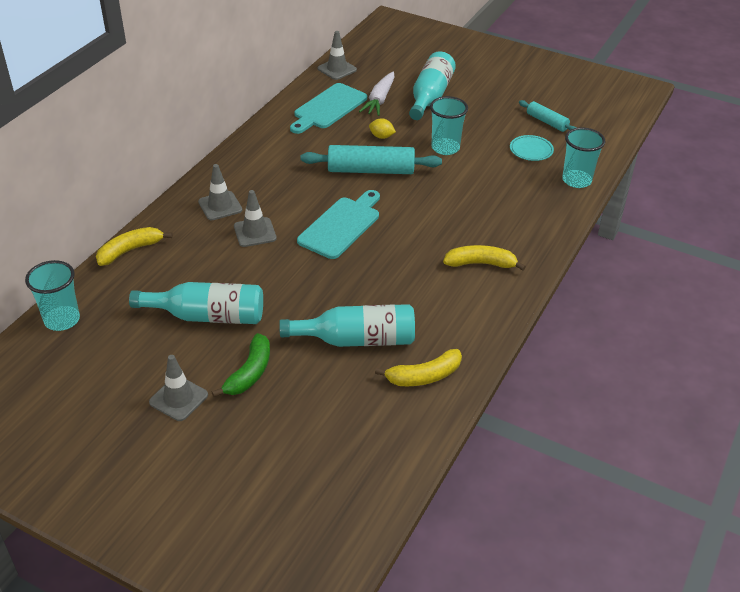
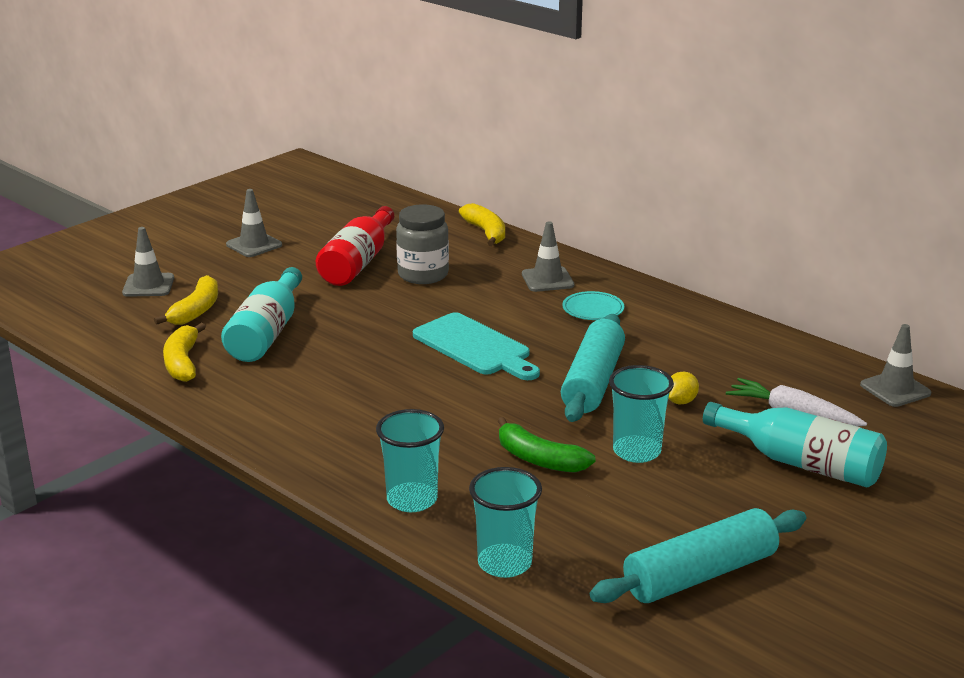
camera: 105 degrees right, 15 degrees down
(62, 320) = (395, 203): turquoise cup -> turquoise cup (412, 500)
(207, 316) = (358, 262): turquoise bottle -> red bottle
(225, 272) = (423, 275): none -> grey jar
(249, 373) = (261, 276): green banana -> green banana (539, 459)
(255, 232) = (486, 295): grey traffic cone -> grey traffic cone (148, 285)
(328, 108) = (770, 369): turquoise cutting board -> none
(480, 264) = (346, 431): yellow banana -> yellow banana (196, 311)
(531, 150) = (609, 535): turquoise plate -> turquoise plate (593, 309)
(547, 122) = (700, 575): turquoise rolling pin -> turquoise rolling pin, size x1.79

